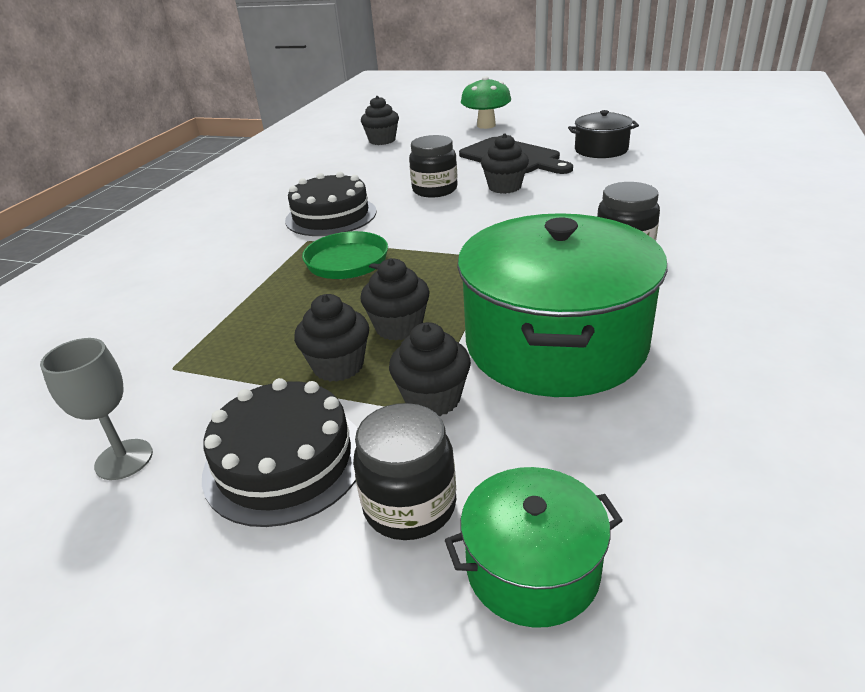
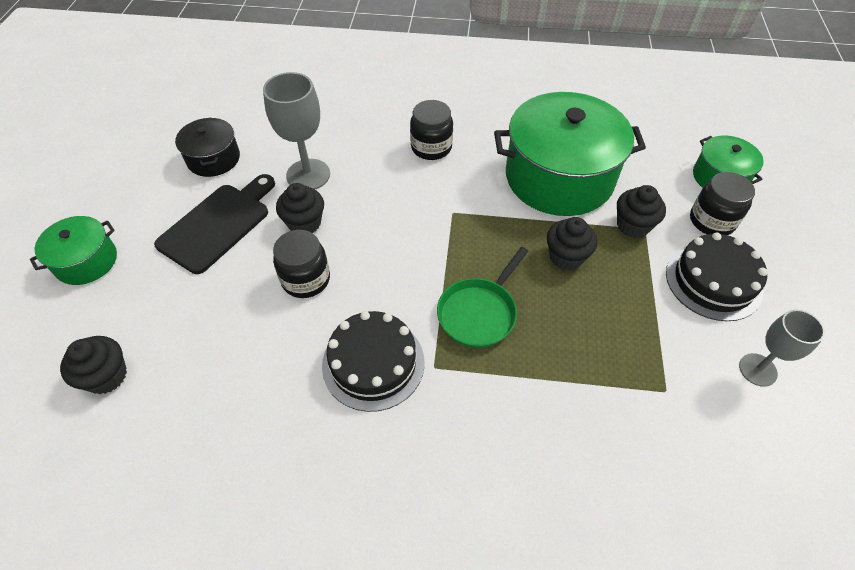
camera: 105 degrees left, 20 degrees up
(338, 366) = (621, 280): black cupcake -> none
(486, 125) = (86, 261): green mushroom -> green pot
(575, 186) = (308, 175): none -> grey goblet

